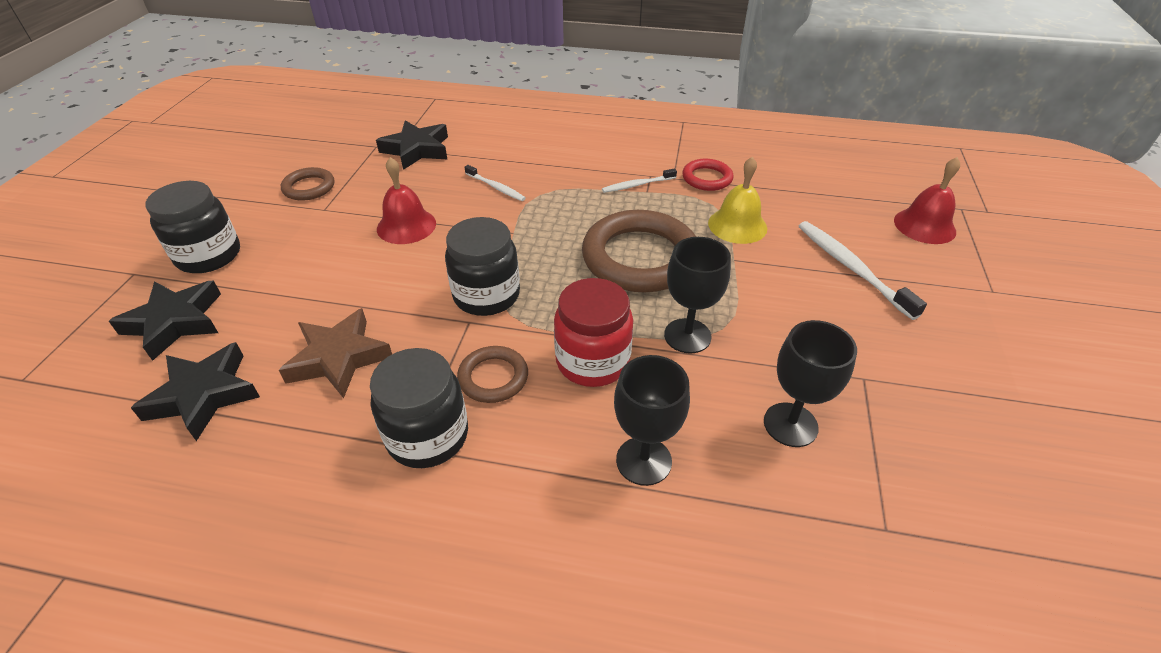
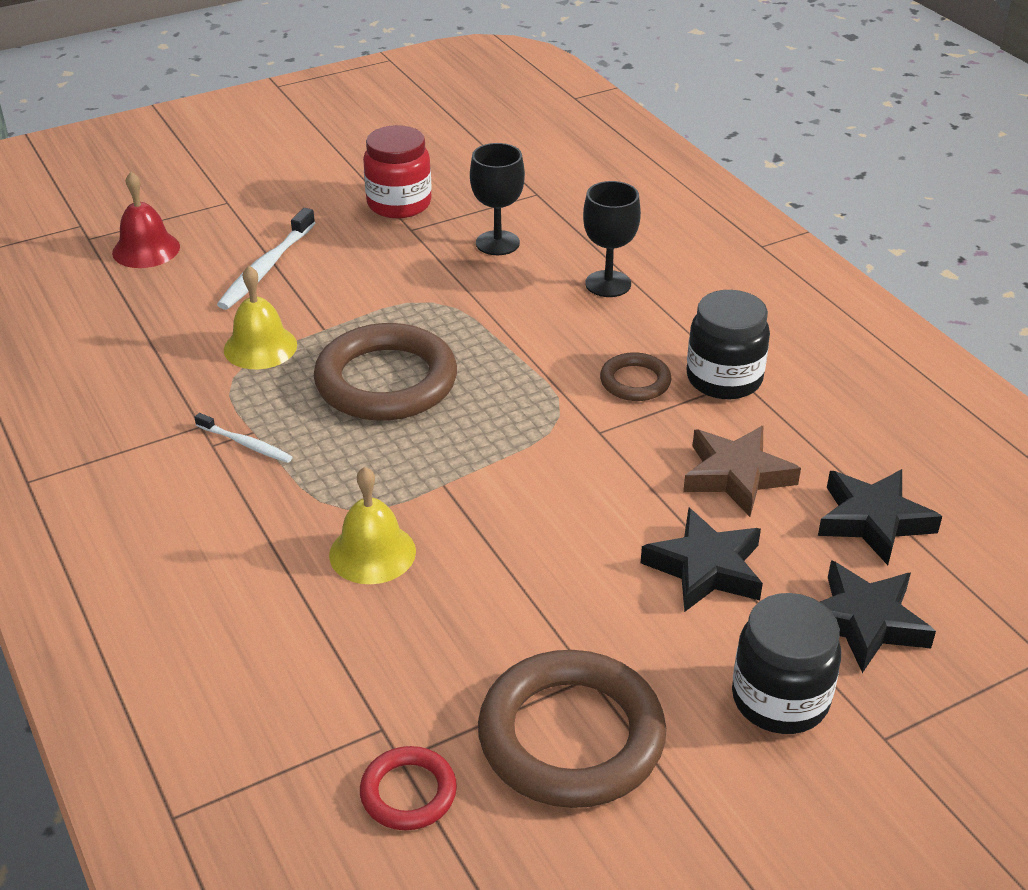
camera: 130 degrees left, 5 degrees down
(309, 187) = (571, 736): brown ring -> brown ring, size x2.01
(406, 226) = (530, 574): red bell -> none
(417, 150) = (363, 700): black star -> black star (706, 568)
(486, 295) = (556, 442): black jar -> none
(496, 187) = (372, 553): white toothbrush -> yellow bell
(592, 361) = (552, 344): red jar -> red jar (399, 204)
(687, 336) = (463, 313): black goblet -> none
(707, 178) = (177, 401): red ring -> red ring (408, 792)

